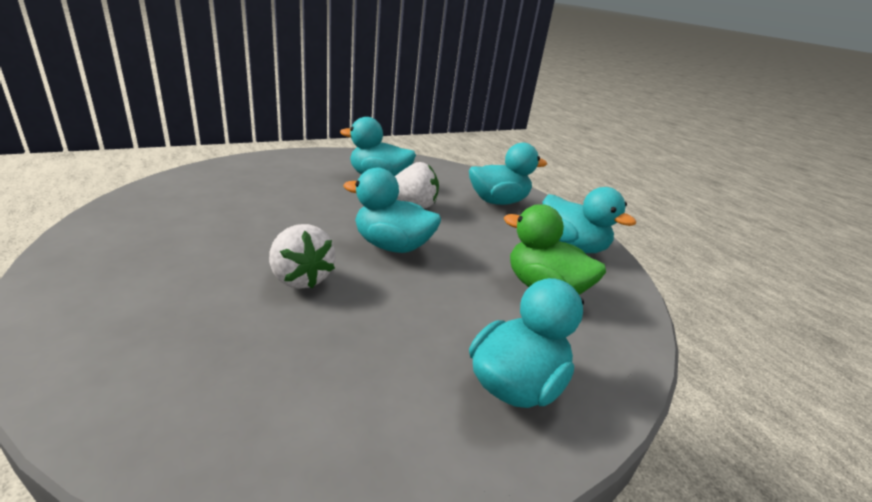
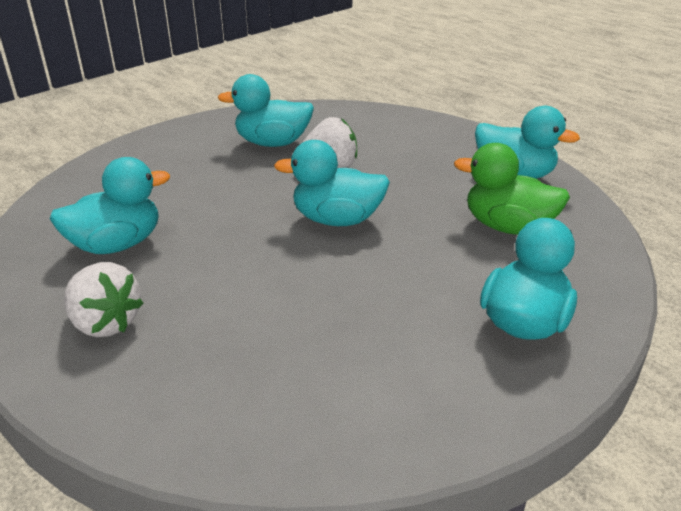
camera: 10 degrees left, 5 degrees up
(300, 278) = (270, 277): white strawberry -> white strawberry (105, 323)
(498, 201) = (416, 140): turquoise duck -> turquoise duck (117, 244)

